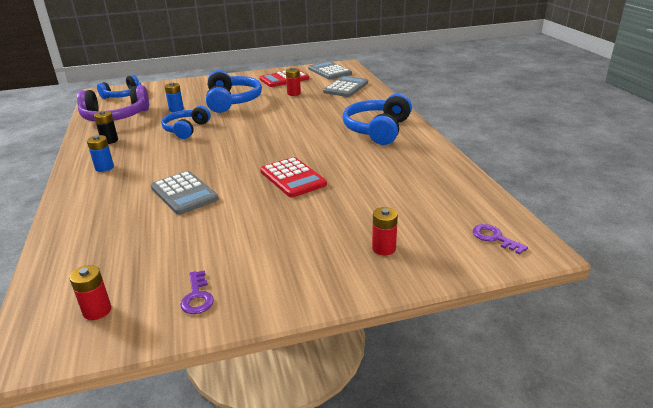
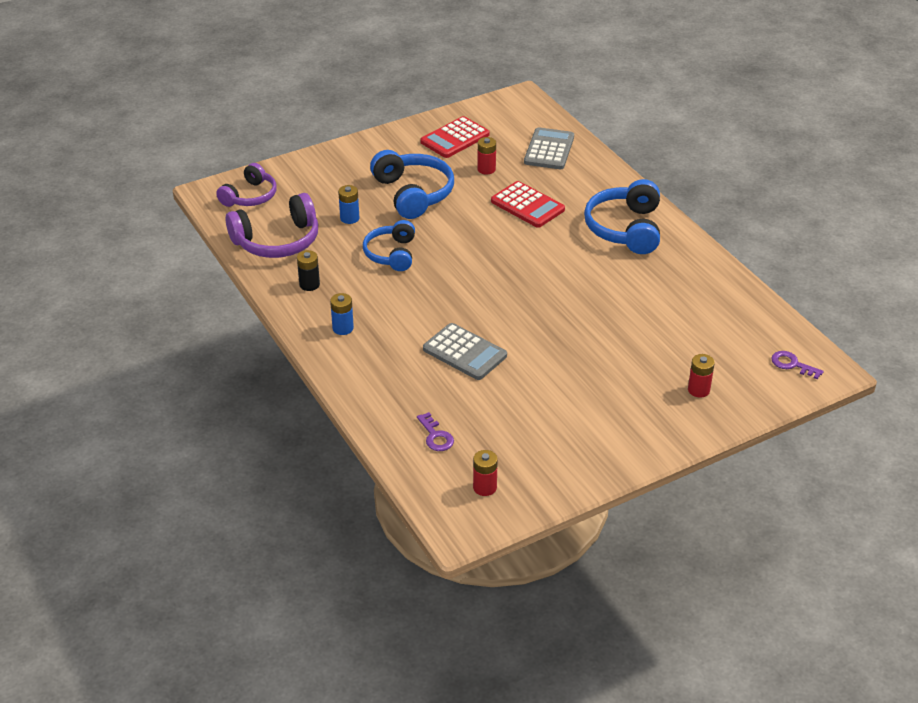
camera: 15 degrees left, 10 degrees up
(123, 95) = (250, 196): blue headphones -> purple headphones
(197, 296) = (561, 461): purple key -> purple key (436, 436)
(293, 178) = (568, 316): red calculator -> red calculator (527, 205)
(329, 71) = (509, 115): grey calculator -> none

